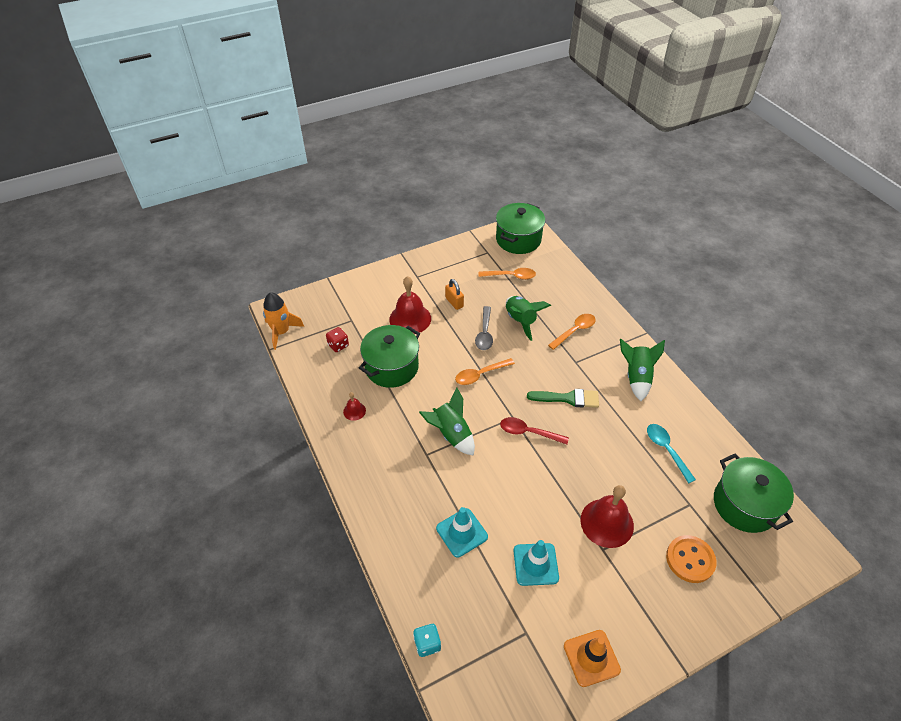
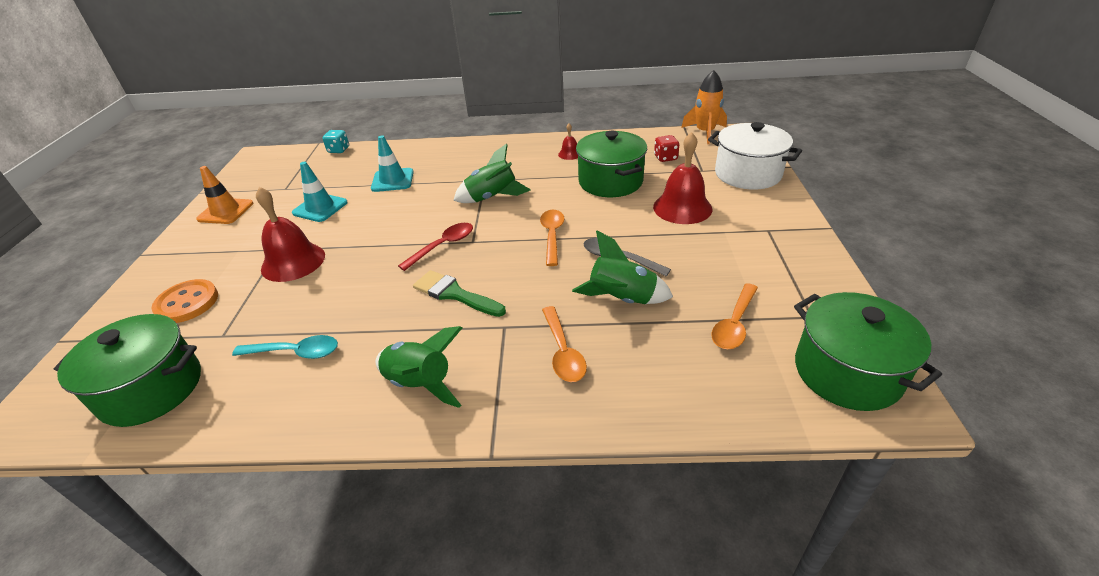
camera: 120 degrees right, 10 degrees down
(347, 296) = (747, 174): none -> white pot
(454, 302) = (696, 248): orange padlock -> none
(568, 398) = (454, 294): green brush -> green brush turned 90 degrees clockwise

